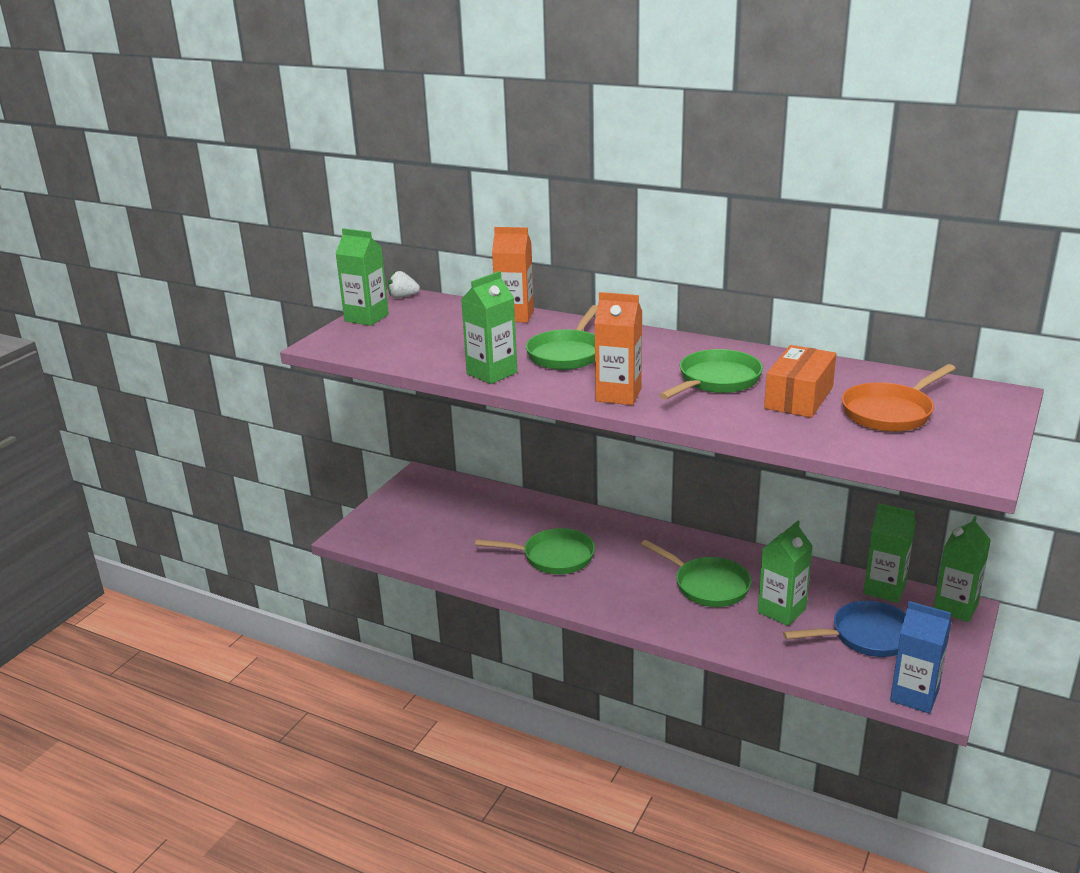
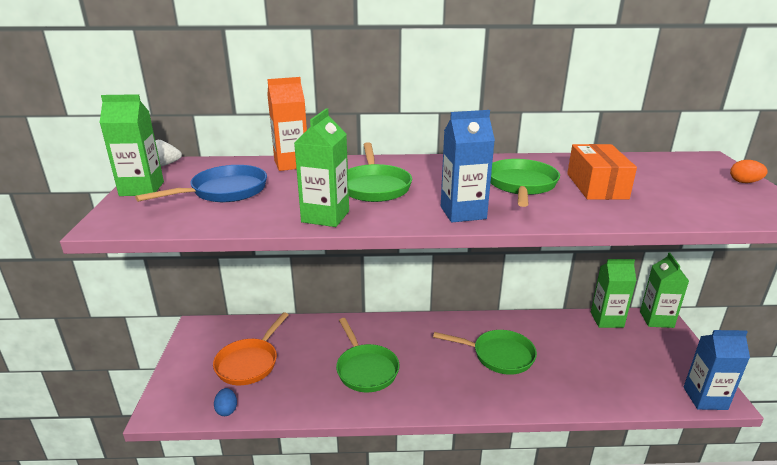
camera: 30 degrees left, 0 degrees up
(402, 552) = (227, 410): none -> blue egg
(553, 557) = (366, 369): green pan -> green pan turned 90 degrees clockwise
(618, 395) = (463, 213): orange carton -> blue carton
(781, 611) = (564, 359): green carton -> none
(866, 636) = (632, 360): blue pan -> blue pan (224, 191)
(890, 412) = (669, 184): orange pan -> orange pan (249, 363)
(991, 429) = (744, 182): none -> orange egg

